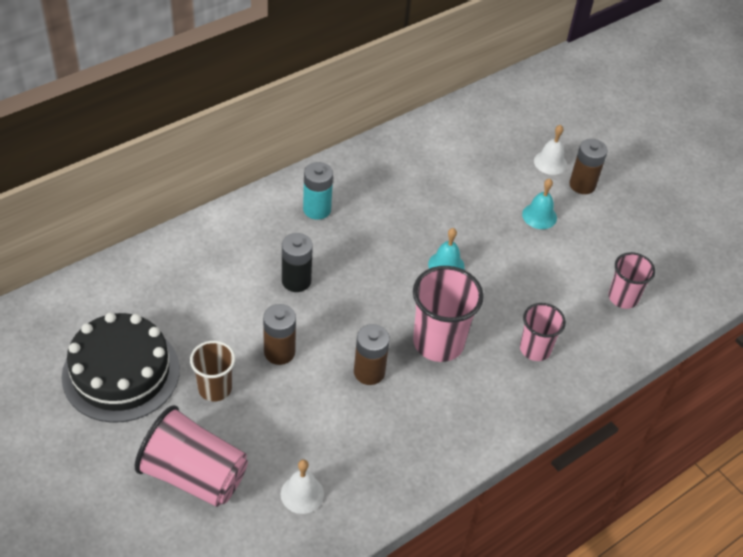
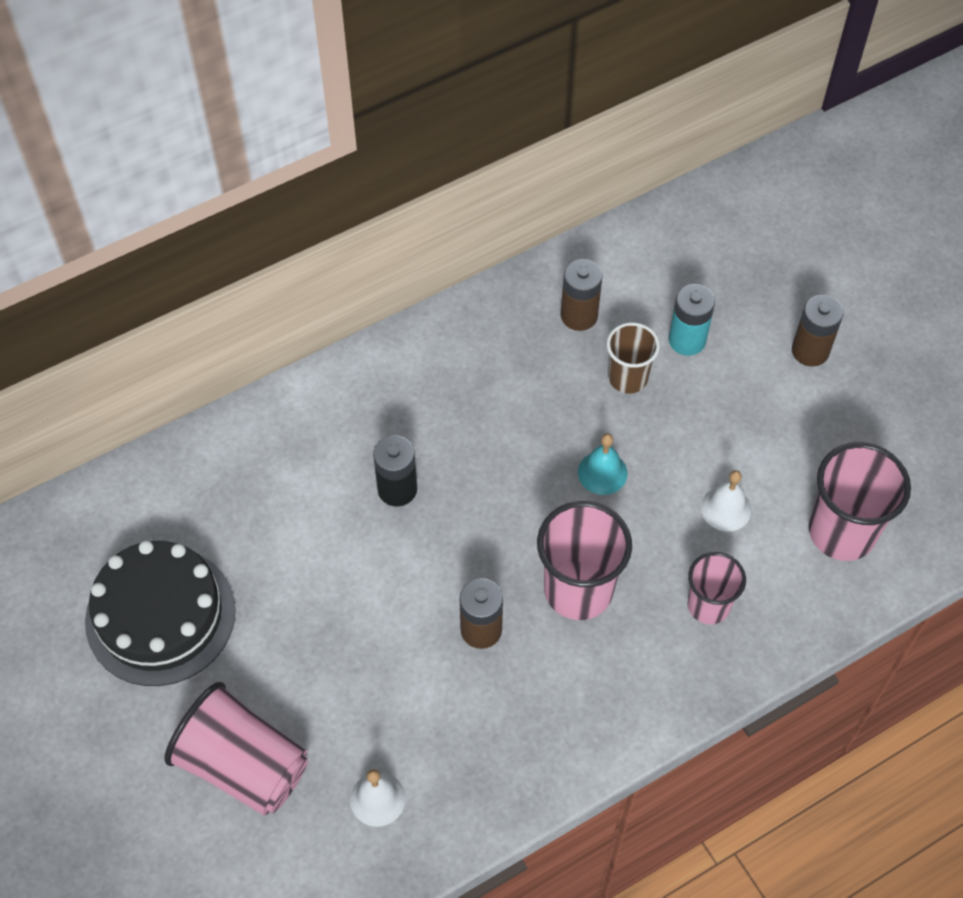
camera: 10 degrees right, 10 degrees up
(215, 388) = (278, 644): brown cup -> brown cup (628, 378)
(279, 352) = (366, 595): brown battery -> brown battery (579, 315)
(317, 209) = (435, 380): turquoise battery -> turquoise battery (687, 340)
(539, 216) = (742, 399): turquoise bell -> none
(550, 162) = (769, 313): white bell -> white bell (726, 508)
(623, 298) = (842, 532): pink cup -> pink cup, size x1.62

